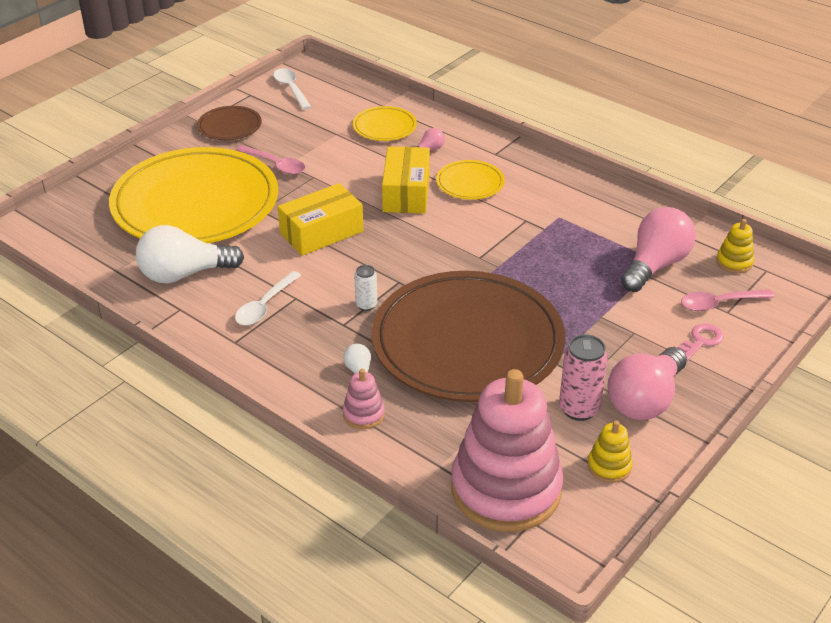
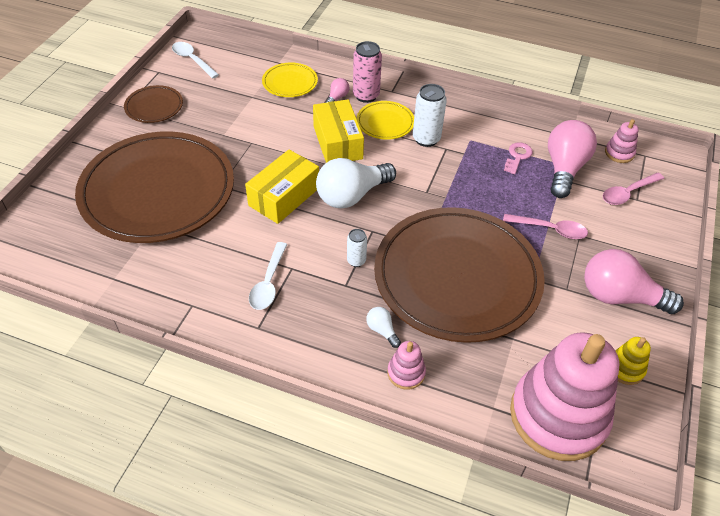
camera: 20 degrees left, 10 degrees up
(184, 274) = (180, 267): white light bulb -> white light bulb (352, 195)
(195, 203) = (158, 191): yellow plate -> brown plate
(275, 165) = (212, 137): pink spoon -> pink spoon (550, 229)
(508, 207) = (426, 139): none -> white can
(579, 409) = (575, 319): pink can -> pink can (366, 95)
(645, 400) = (620, 297): pink light bulb -> pink light bulb turned 90 degrees clockwise
(701, 341) = (632, 231): pink key -> pink key (517, 156)
(734, 262) = (619, 153): yellow stacking toy -> pink stacking toy

